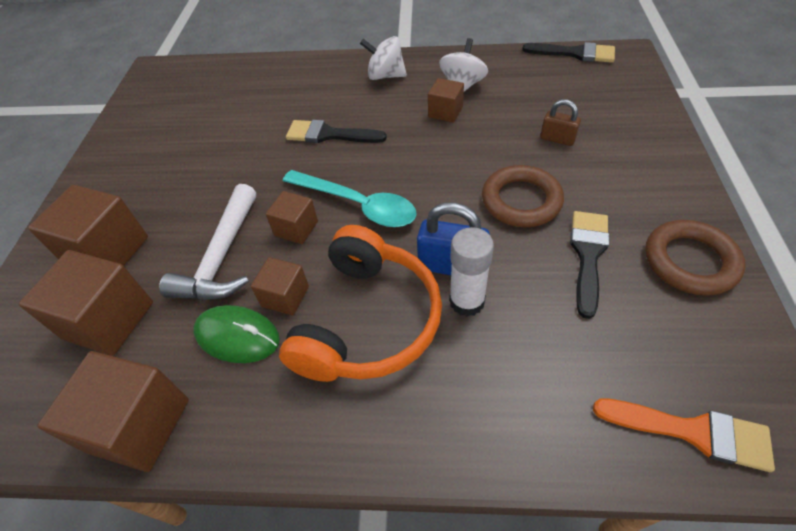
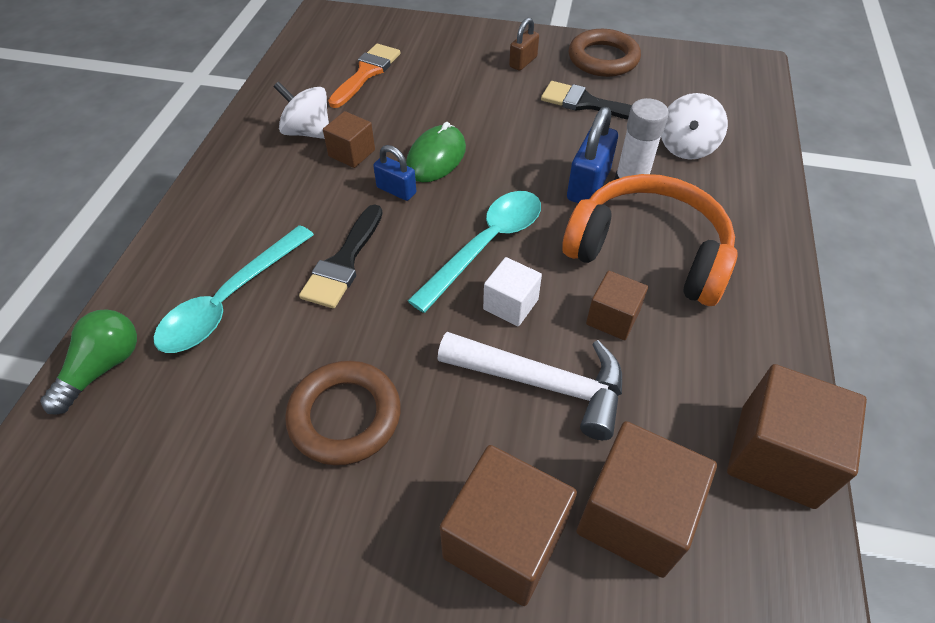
camera: 85 degrees left, 0 degrees up
(237, 336) = (663, 363): green mouse -> green mouse (436, 158)
(243, 70) = (103, 368): none -> green light bulb
(291, 97) = (230, 301): none -> turquoise spoon
(296, 228) = (510, 304): brown cube -> white cube
(385, 76) = (243, 194): white spinning top -> white spinning top (686, 147)
(409, 144) = (396, 190): none -> blue padlock
(521, 201) = (514, 126): brown ring -> brown ring (345, 416)
(557, 139) = (435, 86): brown padlock -> brown padlock (523, 62)
(575, 53) = (300, 44): black brush -> none
(692, 432) = (745, 99): orange brush -> orange brush (366, 73)

